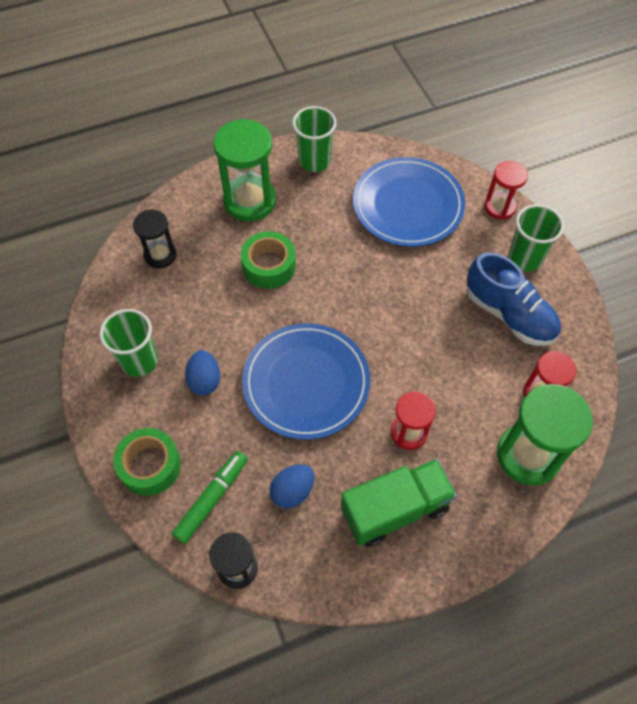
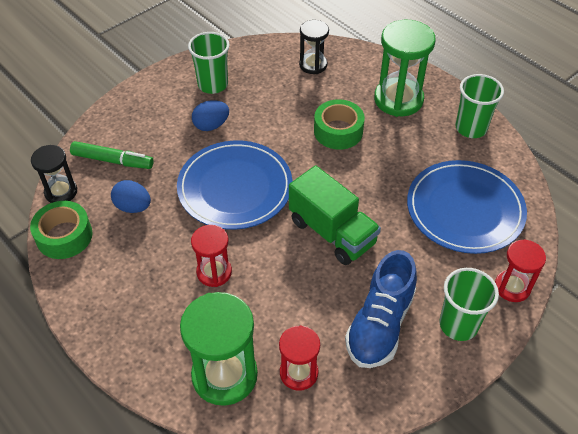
camera: 70 degrees right, 10 degrees down
(150, 465) = (129, 118): green tape -> green tape (64, 236)
(395, 509) = (137, 280): green truck -> green truck (332, 232)

